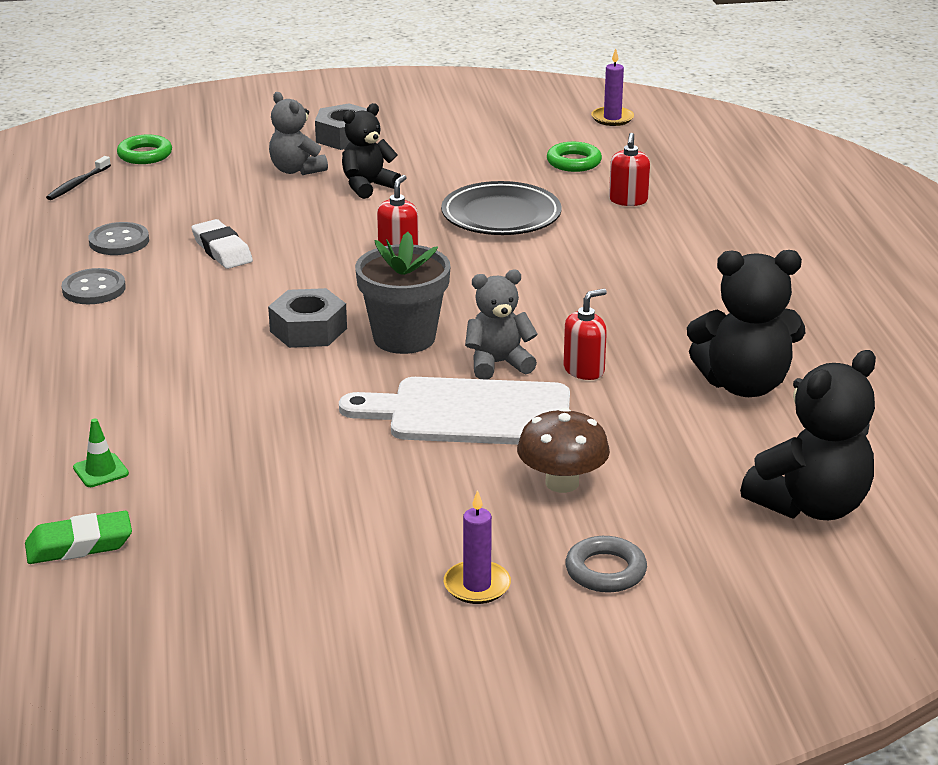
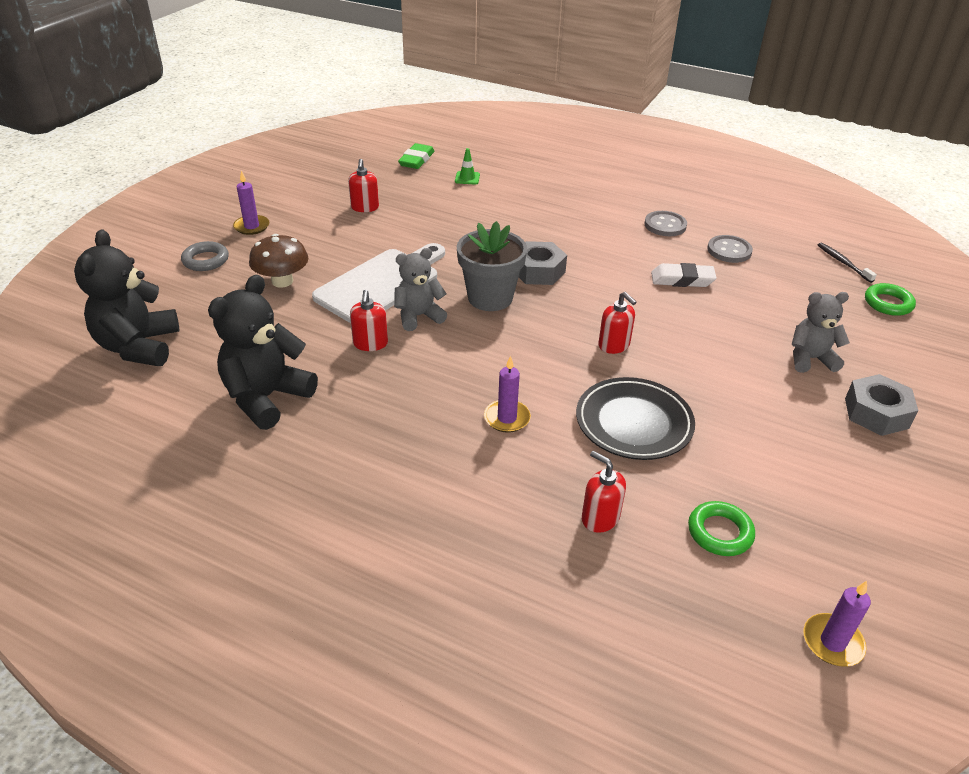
camera: 125 degrees right, 10 degrees up
(299, 516) = (365, 207): none -> red soap dispenser
(368, 186) = (749, 380): black teddy bear -> none
(498, 364) = (418, 316): grey teddy bear -> grey teddy bear turned 135 degrees counterclockwise
(580, 265) = (507, 418): none -> purple candle

